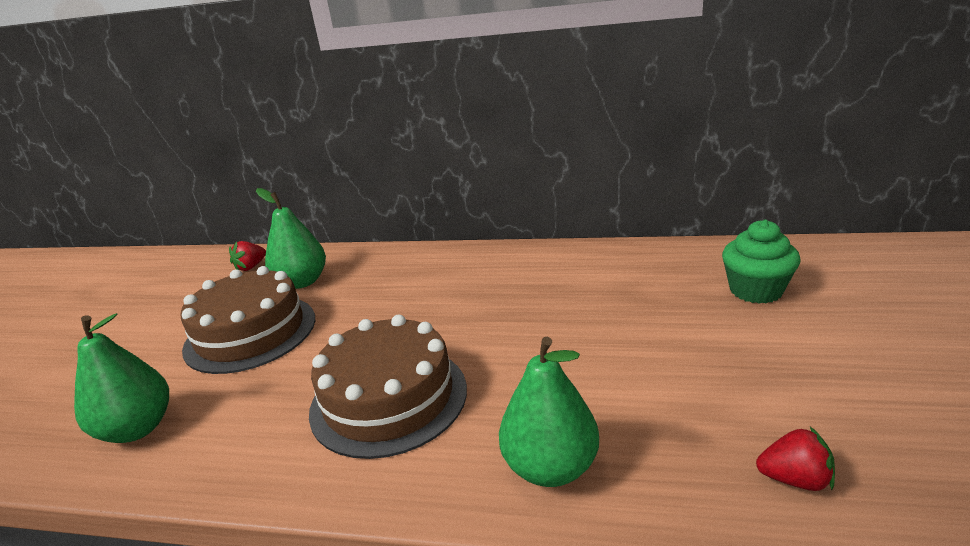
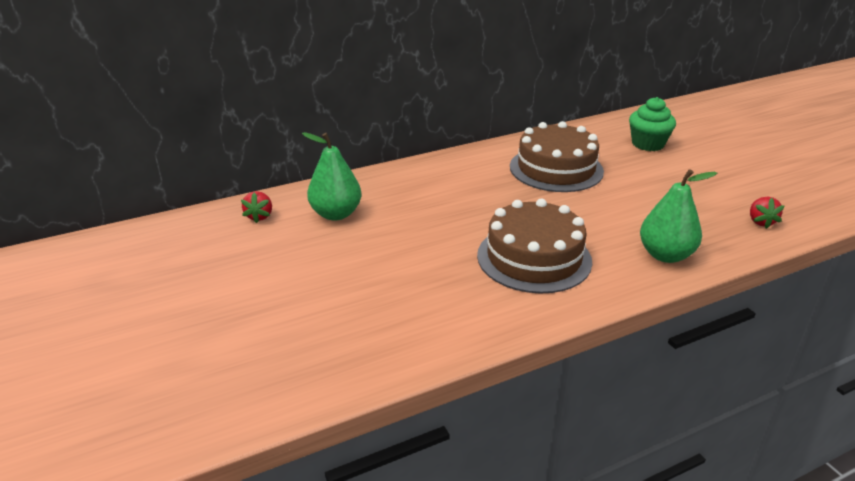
camera: 40 degrees left, 5 degrees up
(137, 429) = (387, 337): green pear -> none
(250, 333) = (359, 257): brown cake -> brown cake (556, 169)
(794, 479) = (760, 222): red strawberry -> red strawberry turned 120 degrees clockwise

